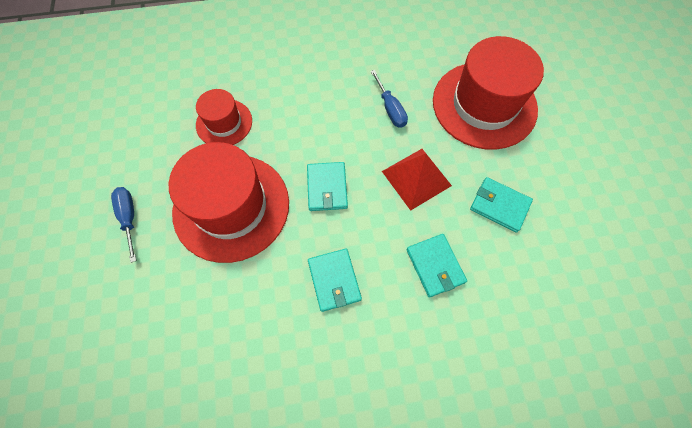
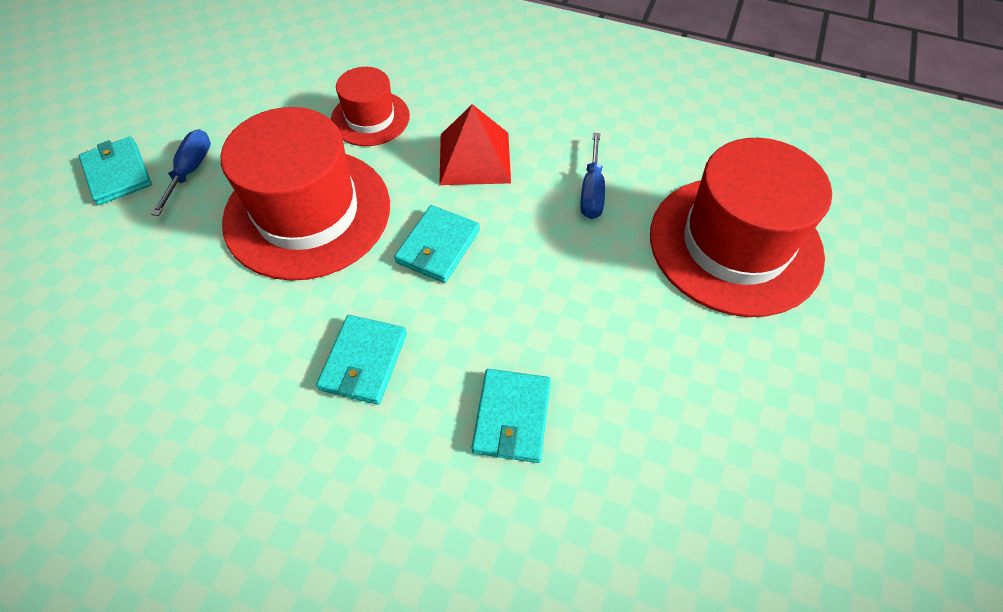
camera: 30 degrees right, 10 degrees down
(416, 178) = (566, 292): red pyramid -> red pyramid (475, 158)
(499, 205) = (665, 387): turquoise wallet -> turquoise wallet (117, 173)

